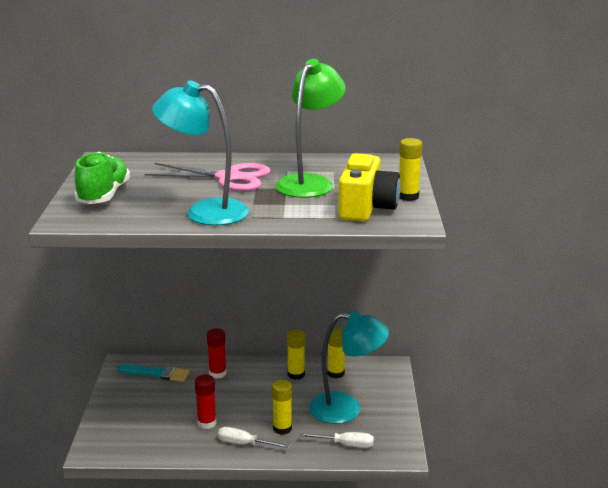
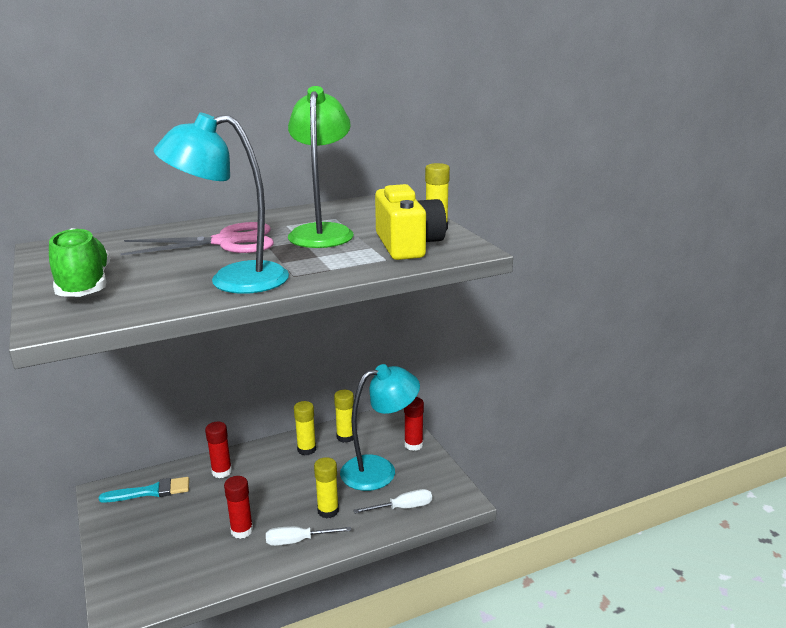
camera: 25 degrees left, 0 degrees up
(391, 396) = (413, 445): none -> red glue stick

